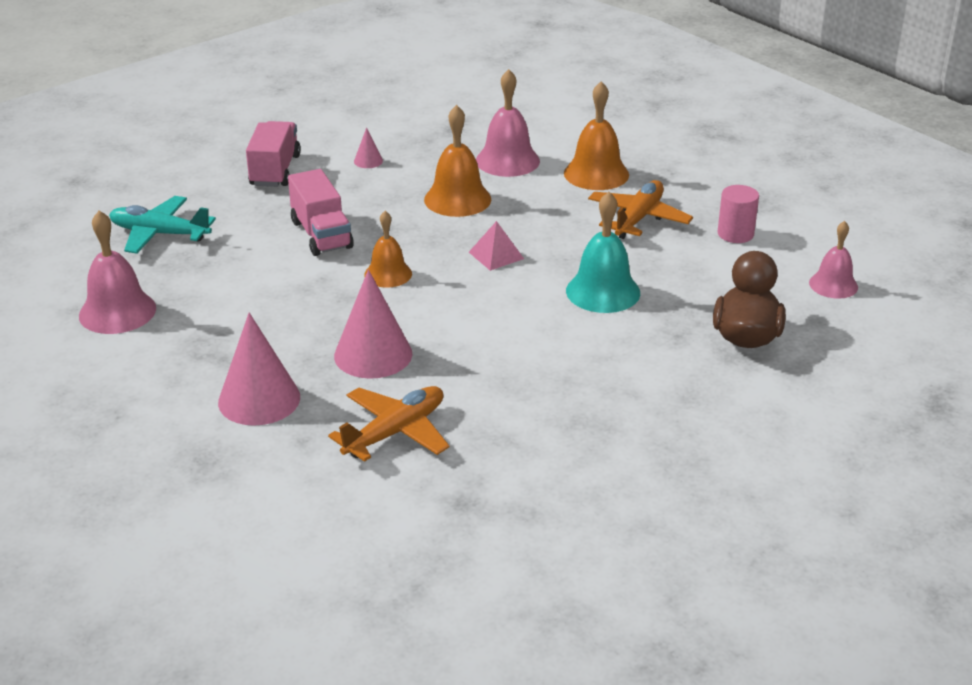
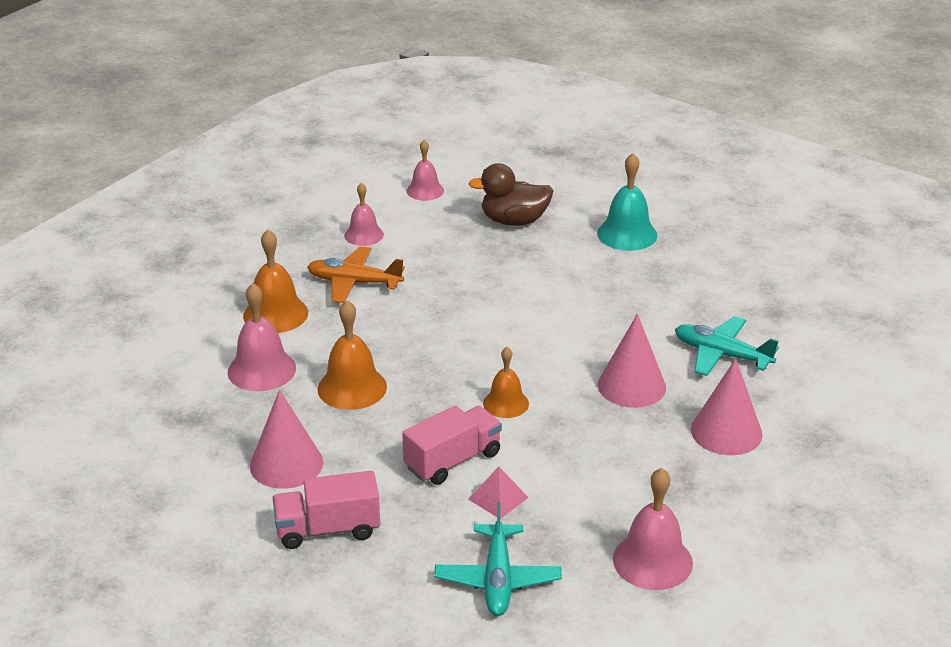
camera: 105 degrees left, 0 degrees up
(368, 161) = (286, 464): pink cone -> pink cone, size x2.19
(395, 432) = (721, 355): orange plane -> turquoise plane
(496, 255) = (447, 348): pink pyramid -> pink pyramid (498, 498)
(603, 291) = (481, 287): turquoise bell -> turquoise bell (627, 234)
(735, 234) = (364, 235): pink cylinder -> pink bell

